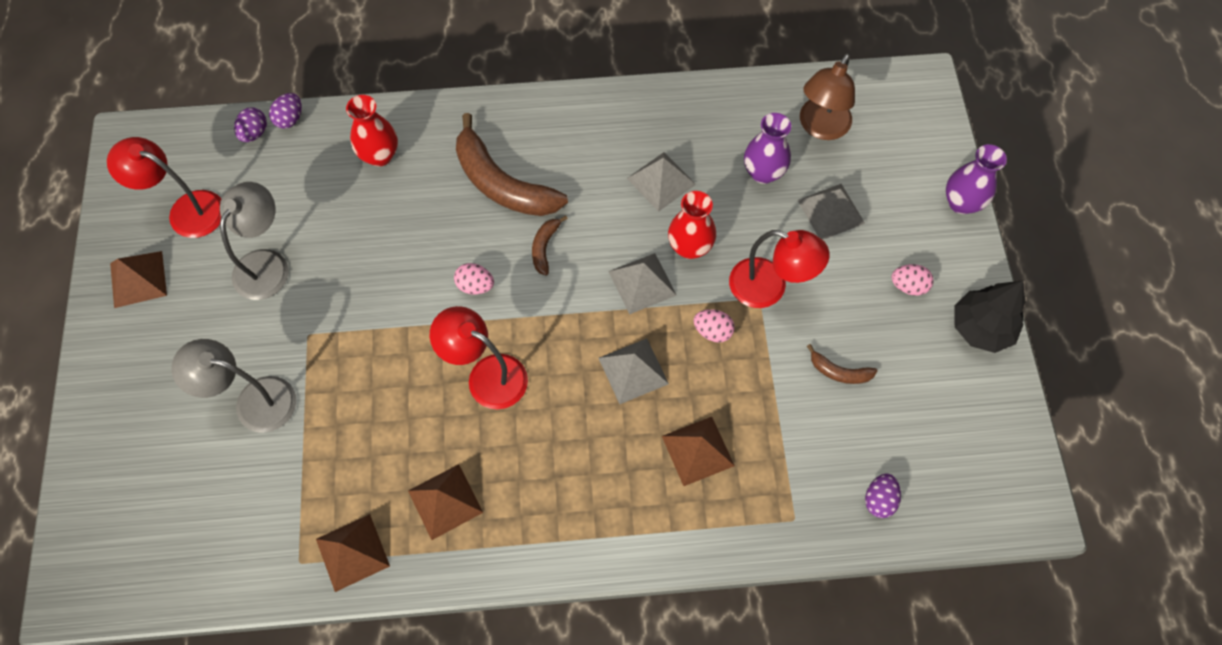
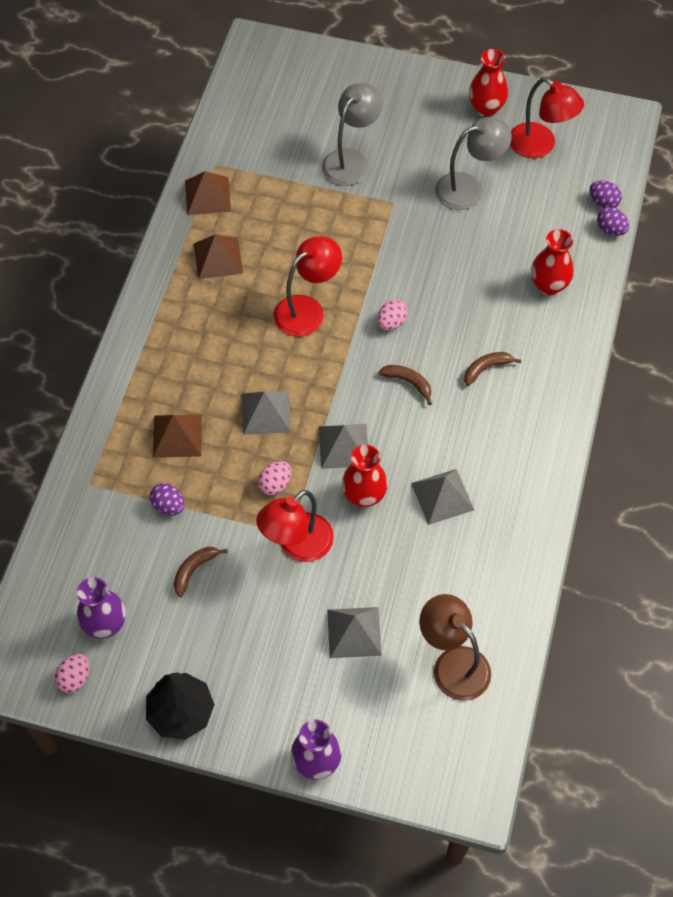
camera: 110 degrees right, 5 degrees down
(138, 279) = (486, 108): brown pyramid -> red vase
(186, 210) = (540, 146): red lamp -> red lamp turned 90 degrees clockwise
(267, 264) = (468, 188): grey lamp -> grey lamp turned 60 degrees counterclockwise
(502, 183) = (486, 368): brown banana -> brown banana, size x0.45
(763, 173) = (419, 588): purple vase -> purple vase (105, 624)
(879, 500) = (73, 553): purple egg -> purple egg (168, 506)
(908, 286) = (249, 667): pink egg -> pink egg (75, 678)

